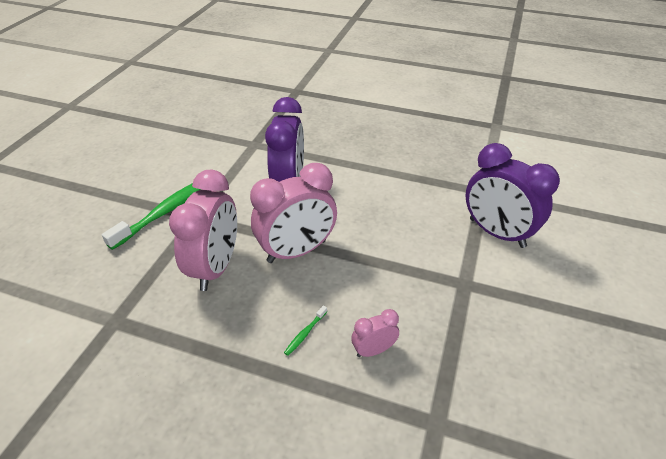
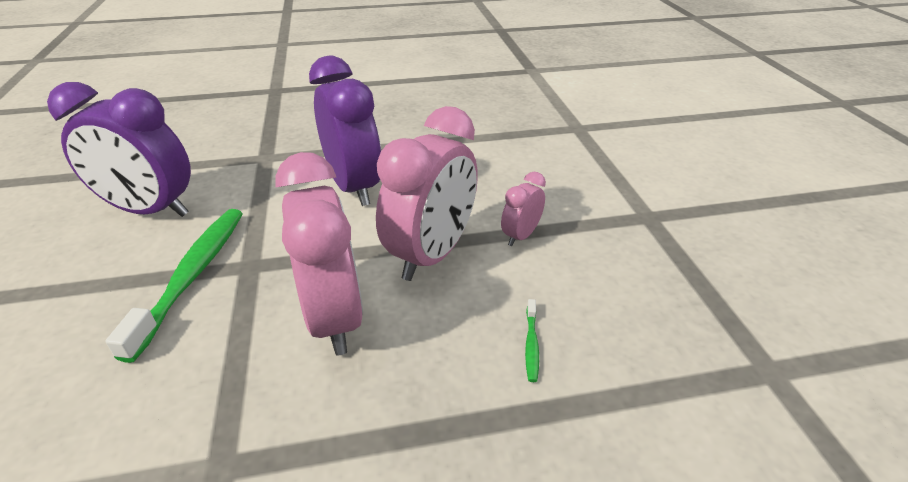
camera: 30 degrees left, 5 degrees down
(373, 350) = (628, 325): pink clock -> pink clock (520, 236)
(496, 233) = (628, 159): purple clock -> purple clock (150, 210)

